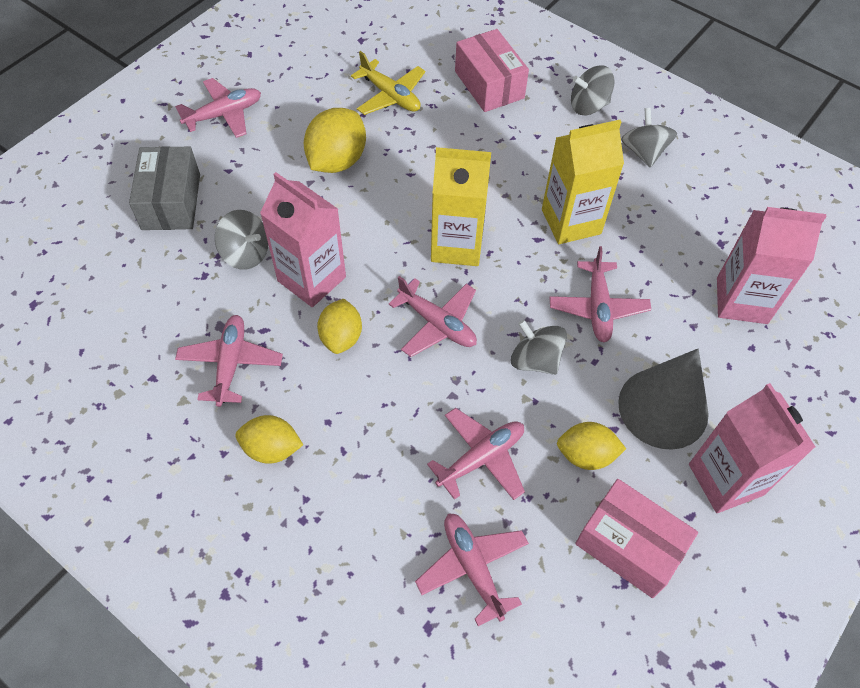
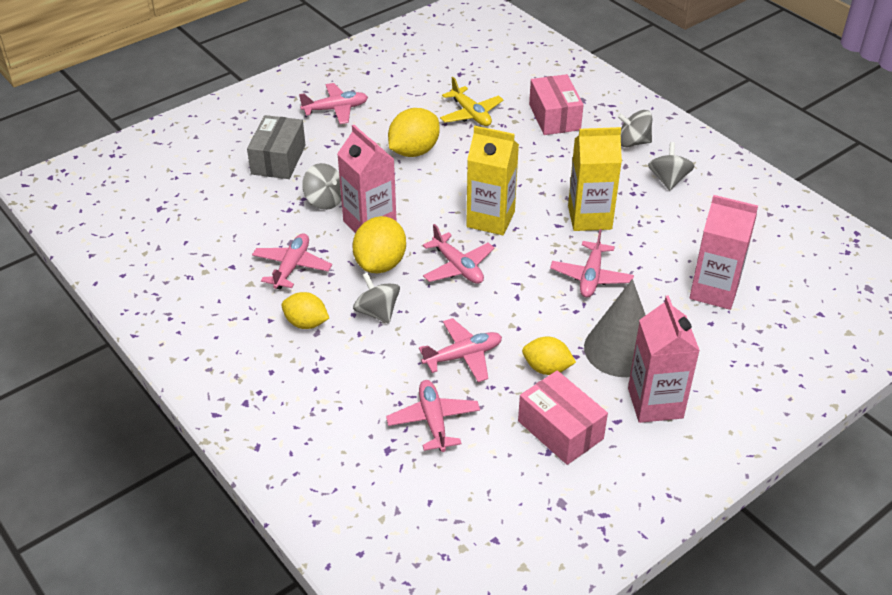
camera: 15 degrees right, 15 degrees down
(341, 337) = (380, 264): yellow lemon -> yellow lemon, size x1.52
(535, 360) = (528, 302): grey spinning top -> grey spinning top (377, 312)

